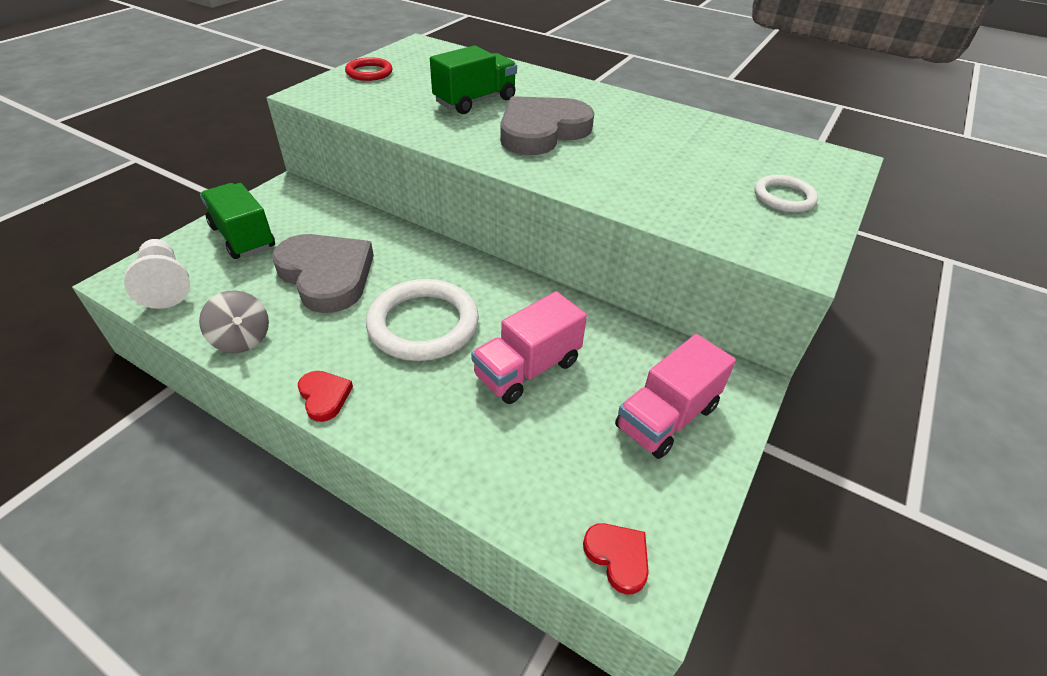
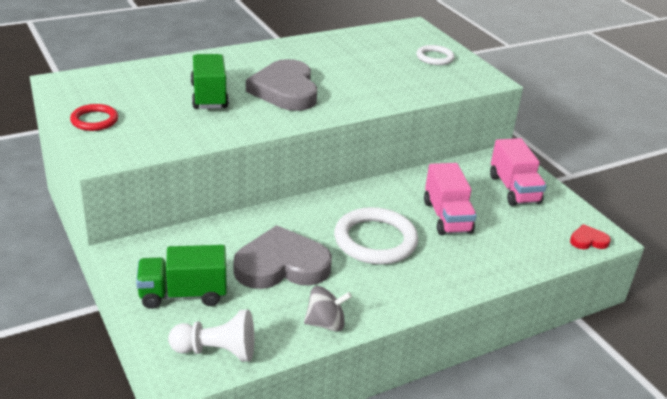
camera: 60 degrees left, 10 degrees down
(324, 397) = (415, 300): red heart -> none

